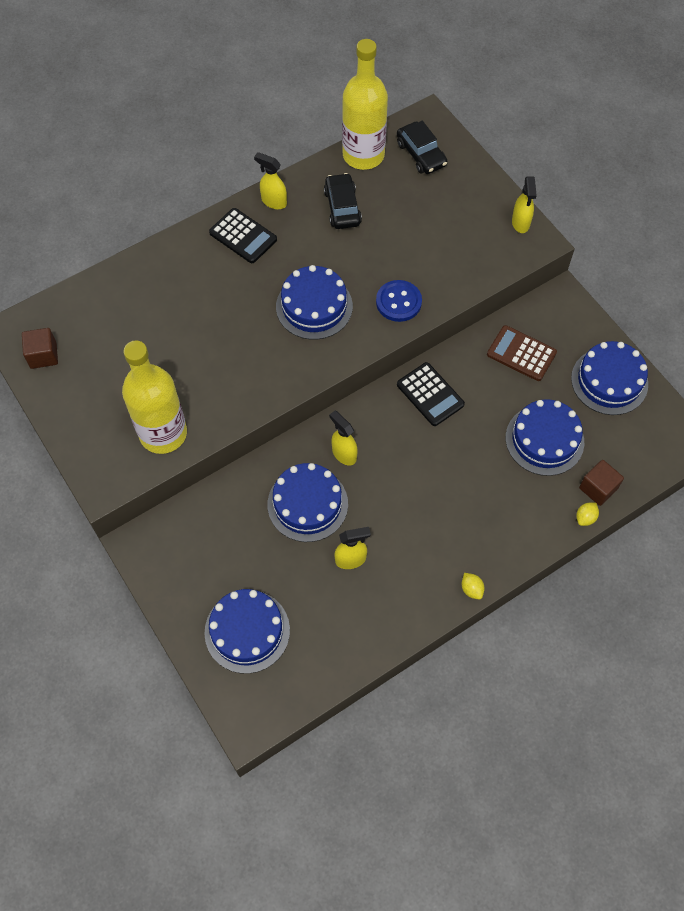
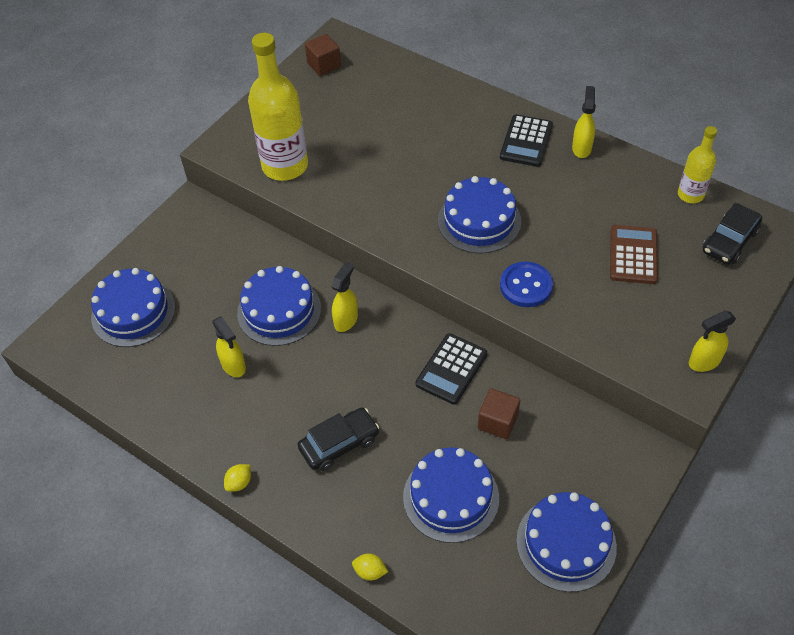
camera: 70 degrees right, 10 degrees down
(342, 207) = (612, 201): black car -> black car (339, 444)
(363, 155) = (690, 195): yellow bottle -> yellow bottle, size x0.54
(521, 354) = (550, 438): brown calculator -> brown calculator (633, 255)
(598, 488) = (414, 574): brown cube -> brown cube (498, 422)

